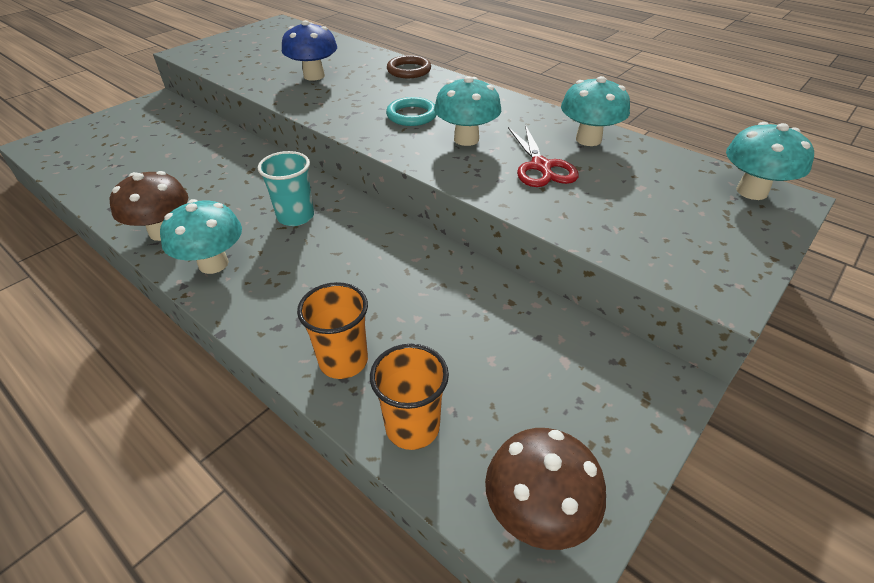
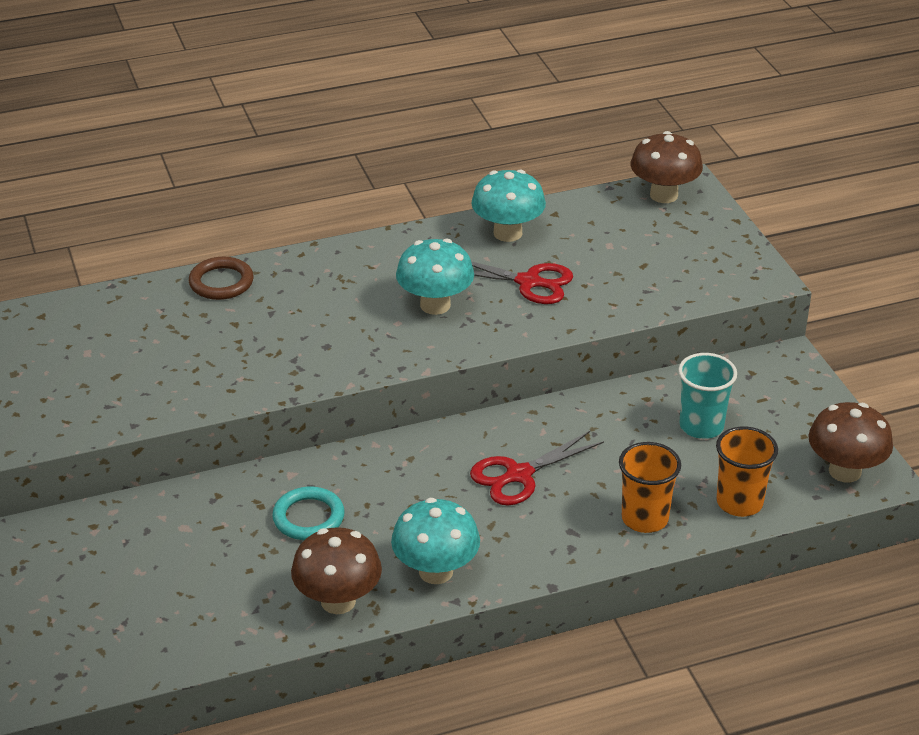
camera: 60 degrees left, 5 degrees down
(295, 216) = (398, 491): turquoise cup -> turquoise cup (701, 426)
(314, 76) = (152, 362): blue mushroom -> none
(352, 265) = (518, 475): none -> red scissors
(412, 115) = (345, 321): turquoise ring -> turquoise ring (308, 517)
(751, 191) = (663, 195): turquoise mushroom -> brown mushroom

